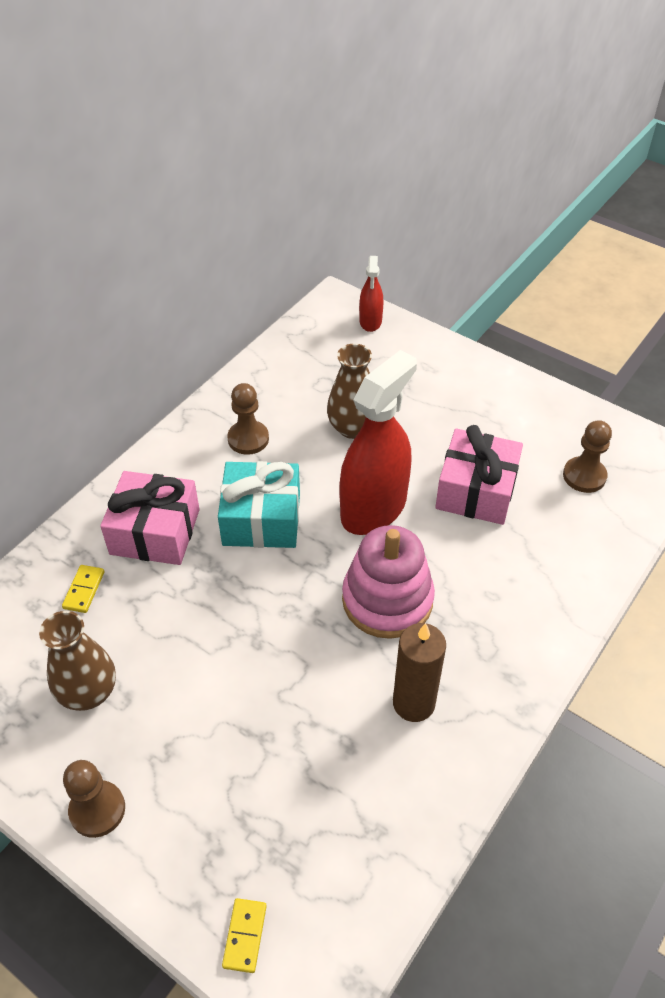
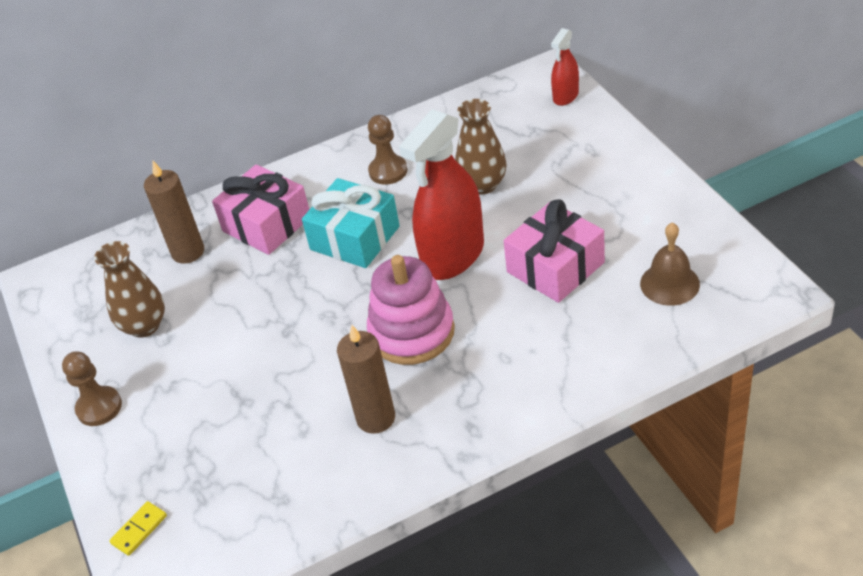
camera: 35 degrees right, 5 degrees down
(84, 590) = (188, 252): yellow domino -> brown candle
(373, 508) = (453, 256): red spray bottle -> red spray bottle turned 150 degrees clockwise
(584, 476) = (669, 283): brown pawn -> brown bell

